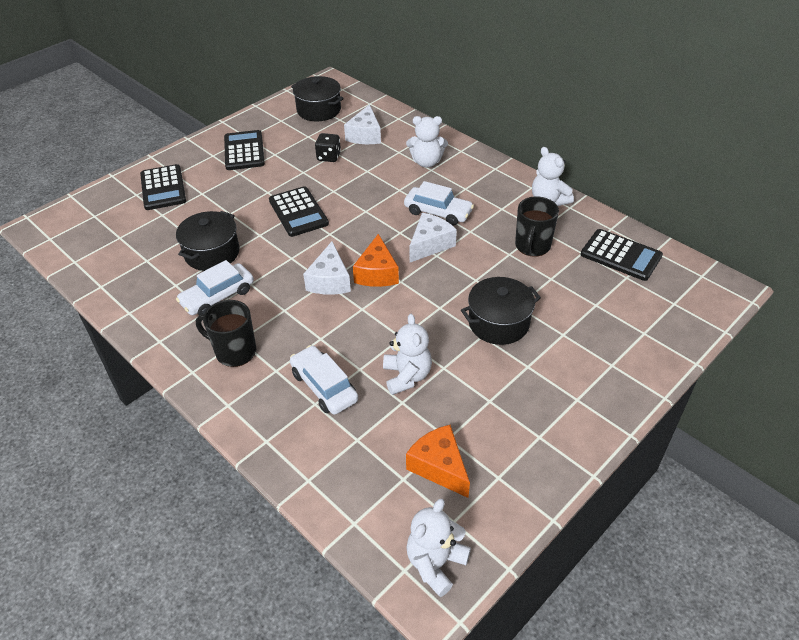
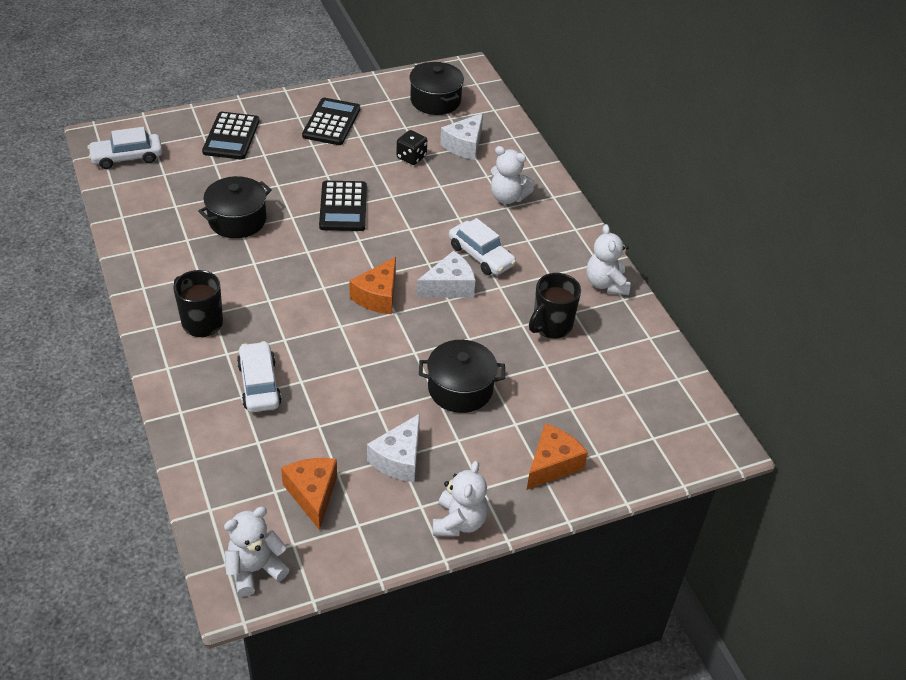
camera: 20 degrees right, 0 degrees up
(217, 296) = (217, 265): white car -> white car (127, 157)
(329, 280) = (328, 287): white cheese -> white cheese (399, 459)
(407, 376) = (339, 404): white teddy bear -> white teddy bear (459, 522)
(617, 356) = (552, 464): none -> orange cheese
(621, 255) = (637, 369): black calculator -> none

